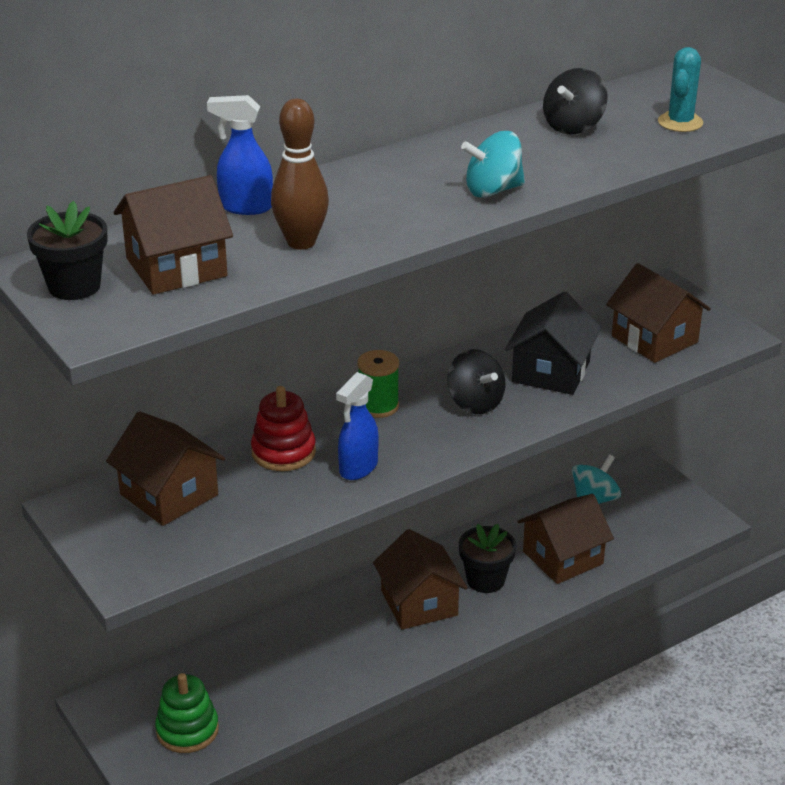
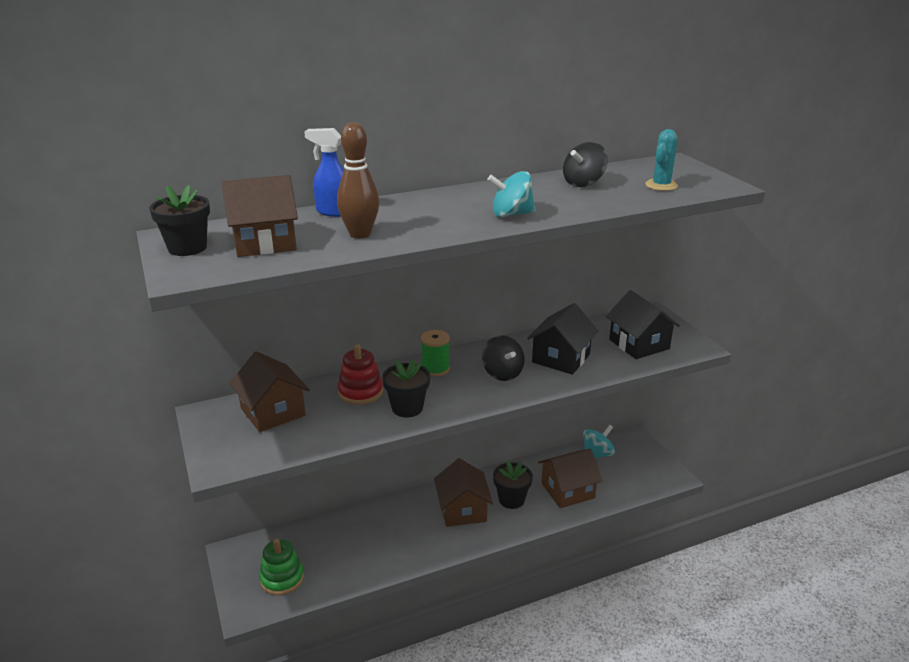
camera: 10 degrees right, 5 degrees down
(358, 468) = (407, 408): blue spray bottle -> black flower pot
(654, 339) = (639, 344): brown house -> black house

